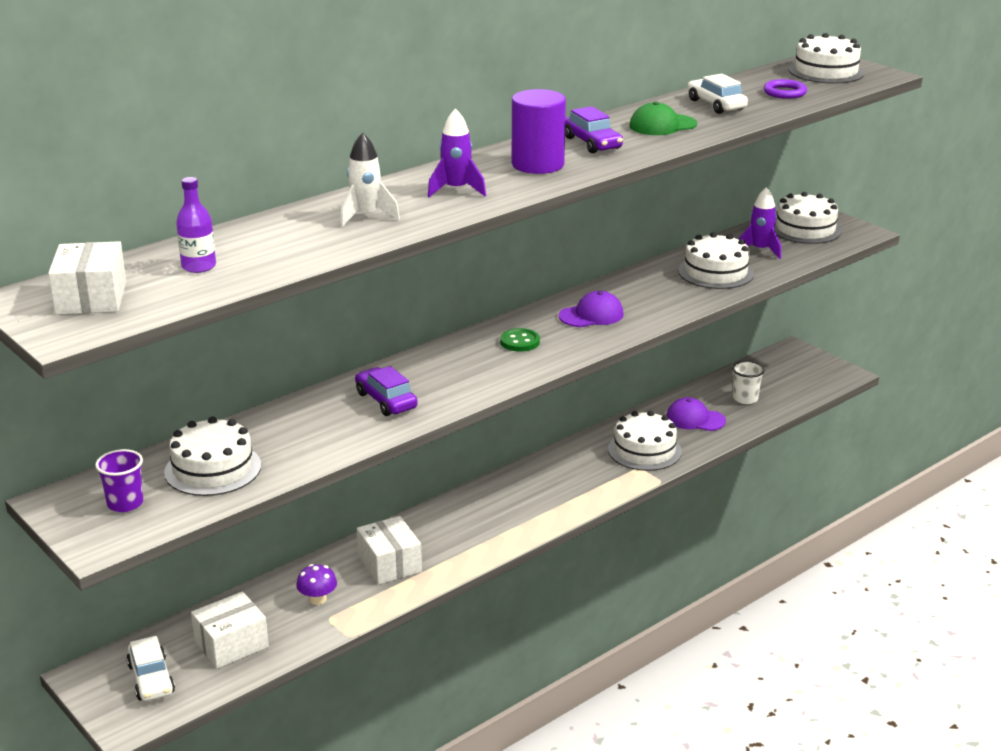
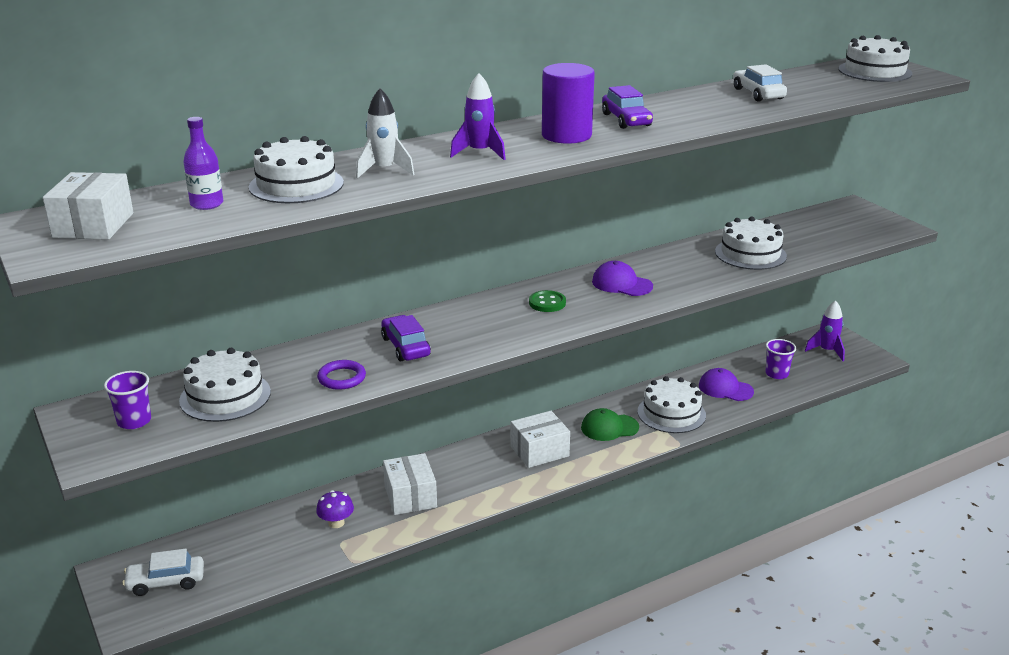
camera: 10 degrees right, 0 degrees up
(151, 679) = (166, 582): white car -> white car turned 90 degrees clockwise
(231, 644) = (246, 557): white box -> white box (539, 451)
(591, 315) = (621, 284): purple cap -> purple cap turned 135 degrees counterclockwise
(662, 125) = (699, 108): green cap -> green cap (609, 427)
(745, 399) = (777, 374): white cup -> purple cup
(760, 250) = (798, 237): purple rocket -> purple rocket (827, 351)
(784, 92) = (828, 87): purple ring -> purple ring (341, 378)
(805, 229) = (846, 221): white cake -> white cake (296, 185)

